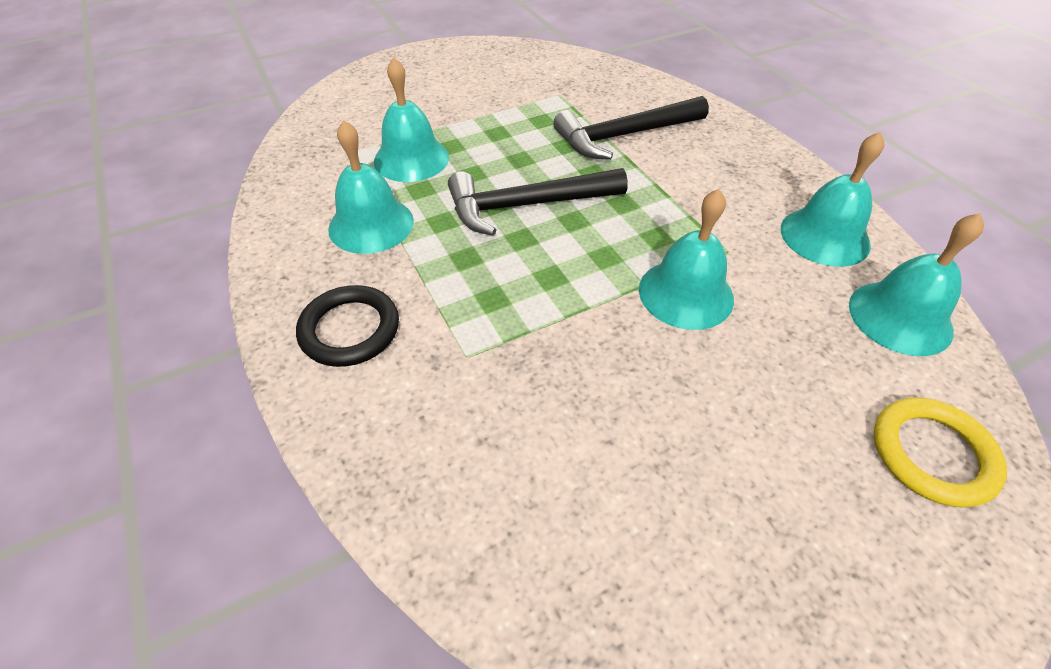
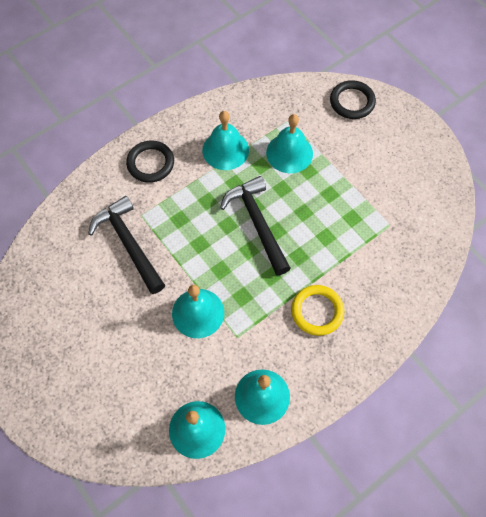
camera: 80 degrees right, 15 degrees up
(354, 95) = (352, 102): none -> black ring
(624, 136) = (346, 272): black hammer -> black hammer (129, 244)
(932, 454) = (107, 424): yellow ring -> yellow ring (317, 311)

